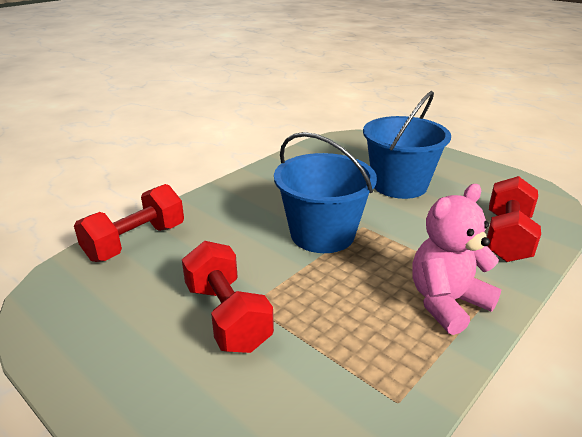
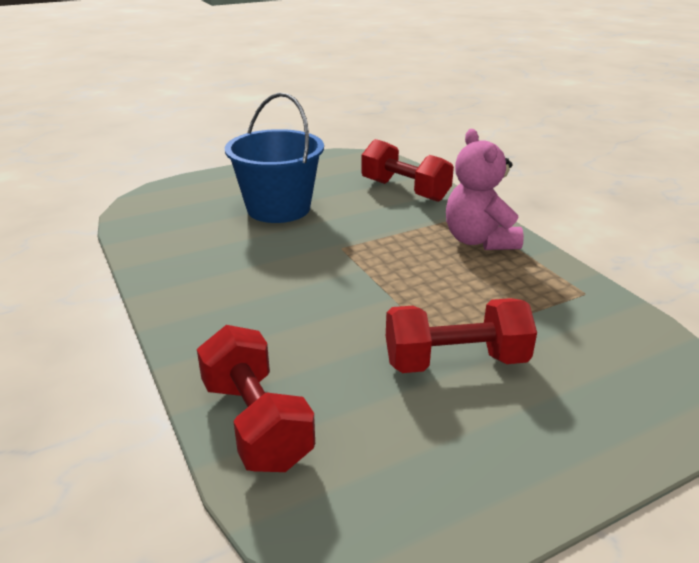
camera: 70 degrees left, 0 degrees up
(322, 234) = (340, 273): blue bucket -> none

